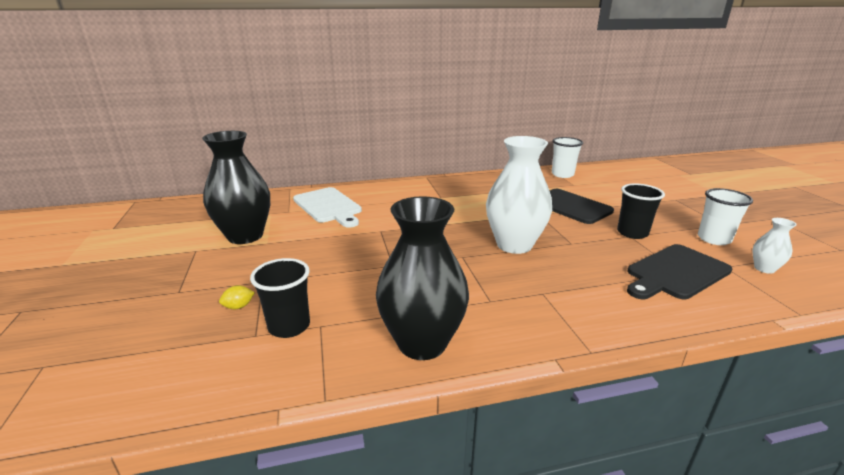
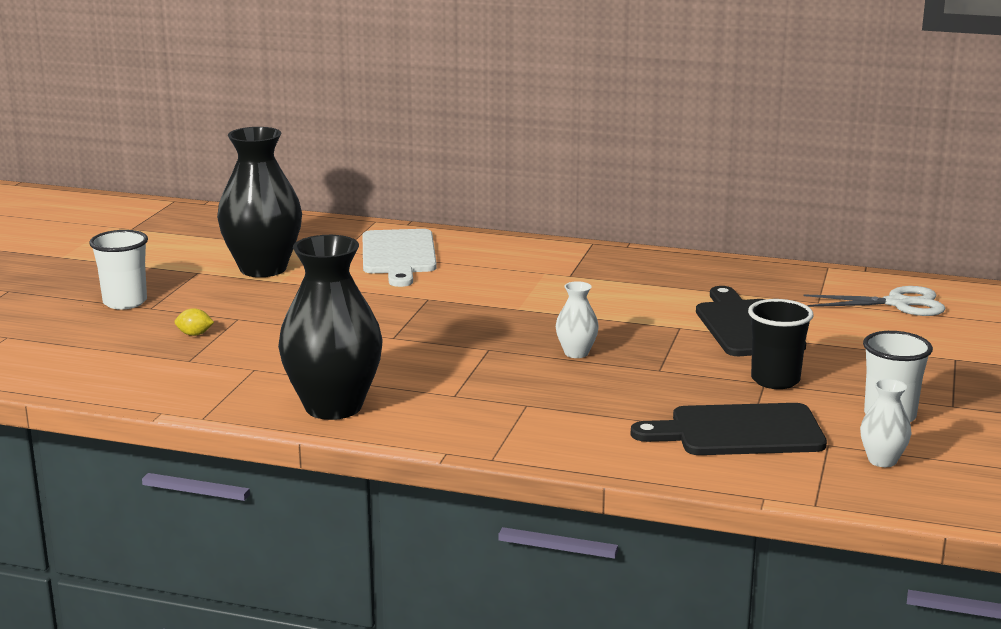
camera: 30 degrees right, 5 degrees down
(289, 326) = (225, 362): black cup -> none
(514, 245) = (576, 353): white vase -> white vase, size x0.45
(562, 174) = (830, 283): white cup -> white cup (125, 302)
(605, 178) = (898, 303): none -> white scissors

